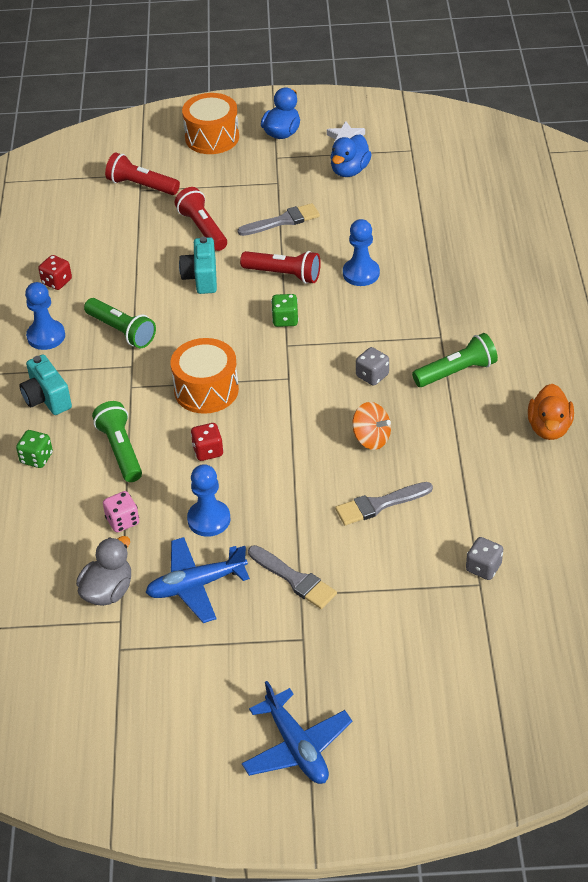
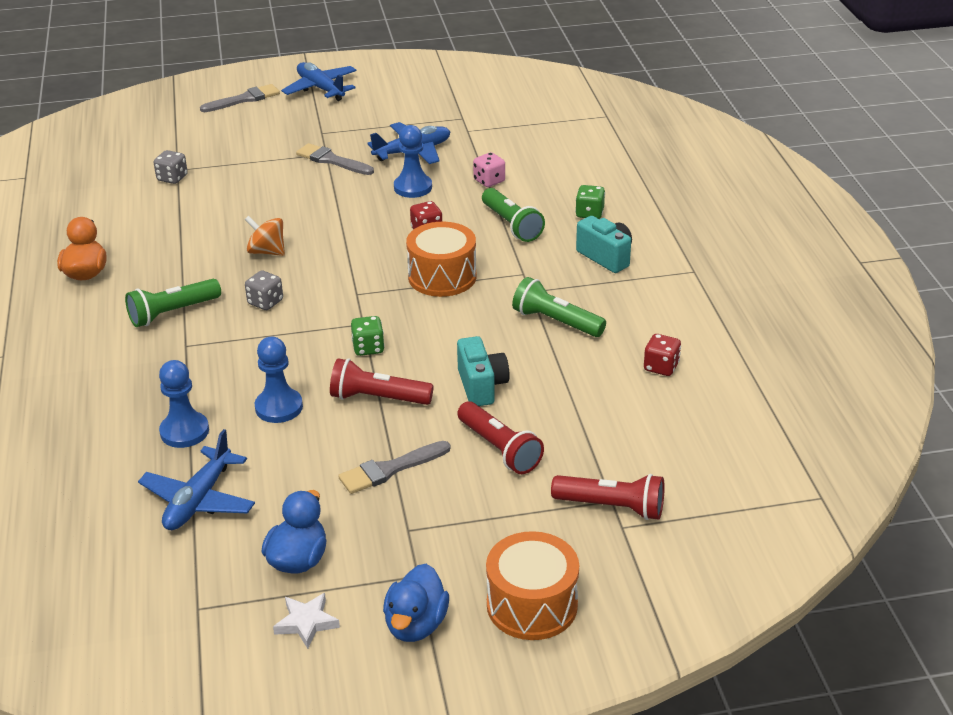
camera: 170 degrees right, 10 degrees down
(46, 336) = (640, 310): blue pawn -> blue pawn (184, 431)
(108, 591) = (484, 143): grey duck -> none
(379, 504) = (260, 208): grey brush -> grey brush (244, 99)
(416, 211) = (199, 500): none -> blue plane

